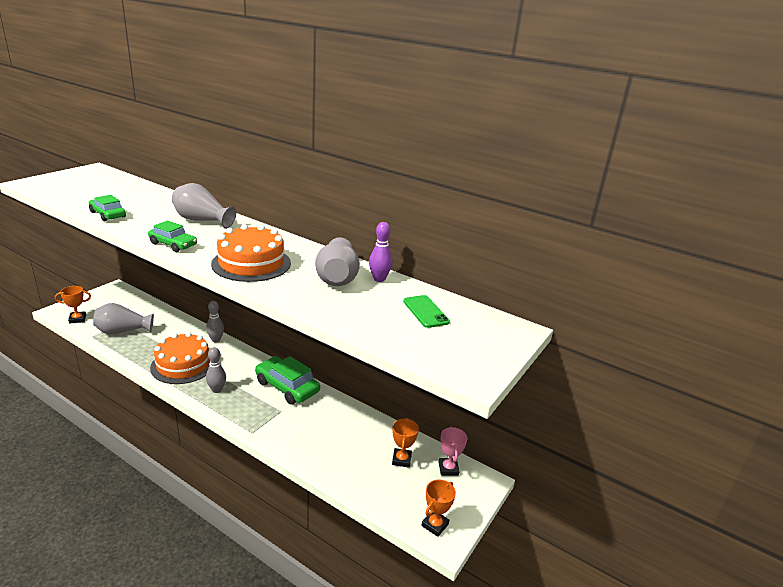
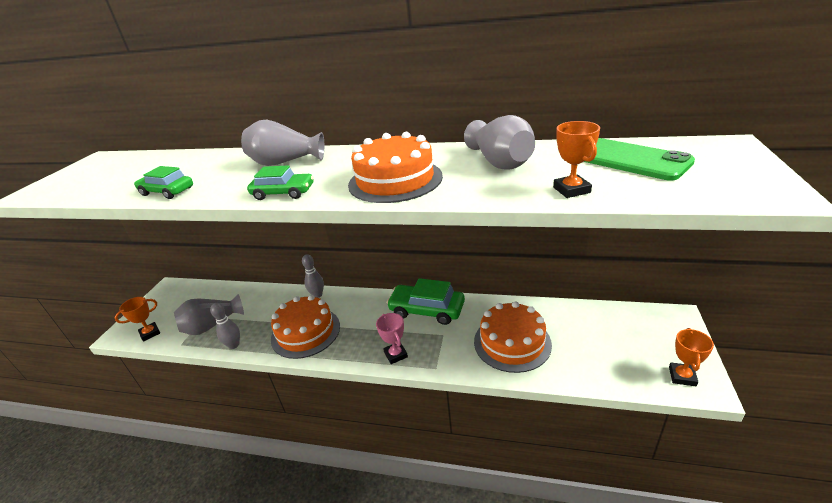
camera: 15 degrees left, 5 degrees up
(217, 390) = (362, 342): grey bowling pin -> grey bowling pin (234, 345)
(328, 440) = (512, 342): none -> orange cake
(379, 279) = (540, 150): purple bowling pin -> none
(401, 460) = (592, 330): orange trophy -> orange trophy (571, 190)
(425, 312) = (629, 159): green phone -> green phone, size x1.65
(448, 469) = (637, 320): pink trophy -> pink trophy (395, 355)

